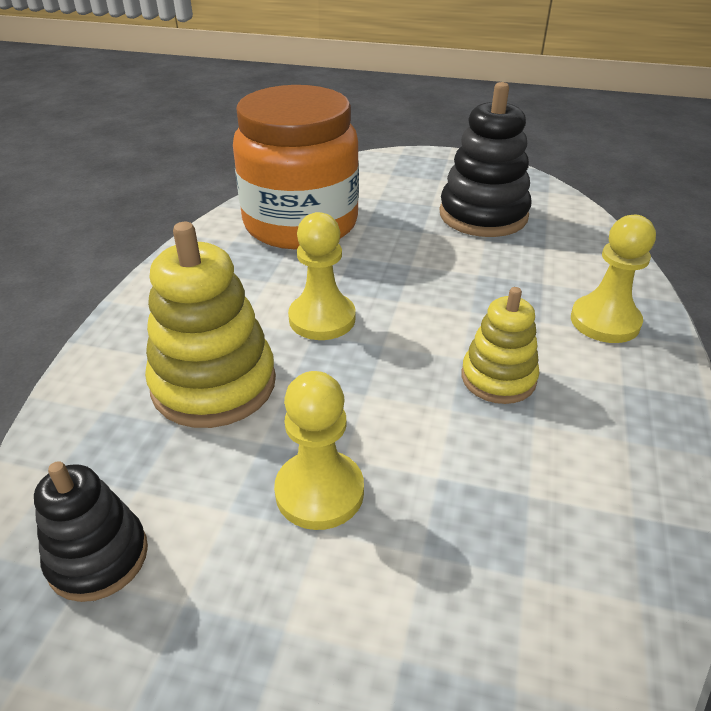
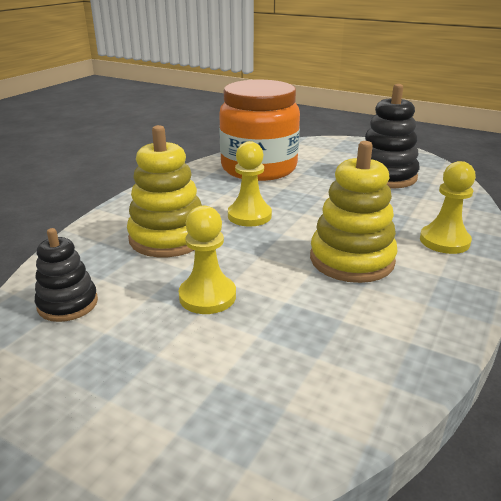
camera: 15 degrees right, 10 degrees down
(498, 378) = (351, 260): yellow stacking toy -> yellow stacking toy, size x1.64

